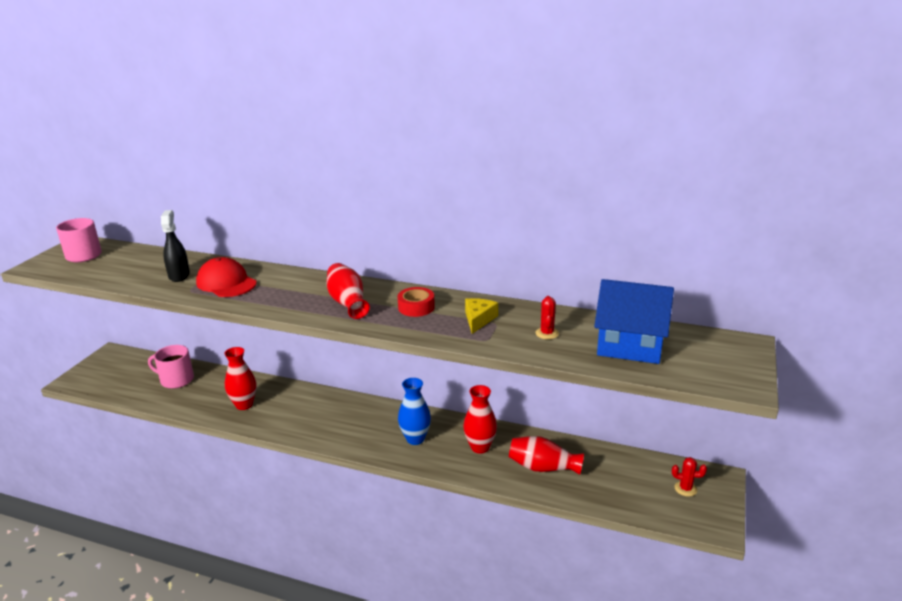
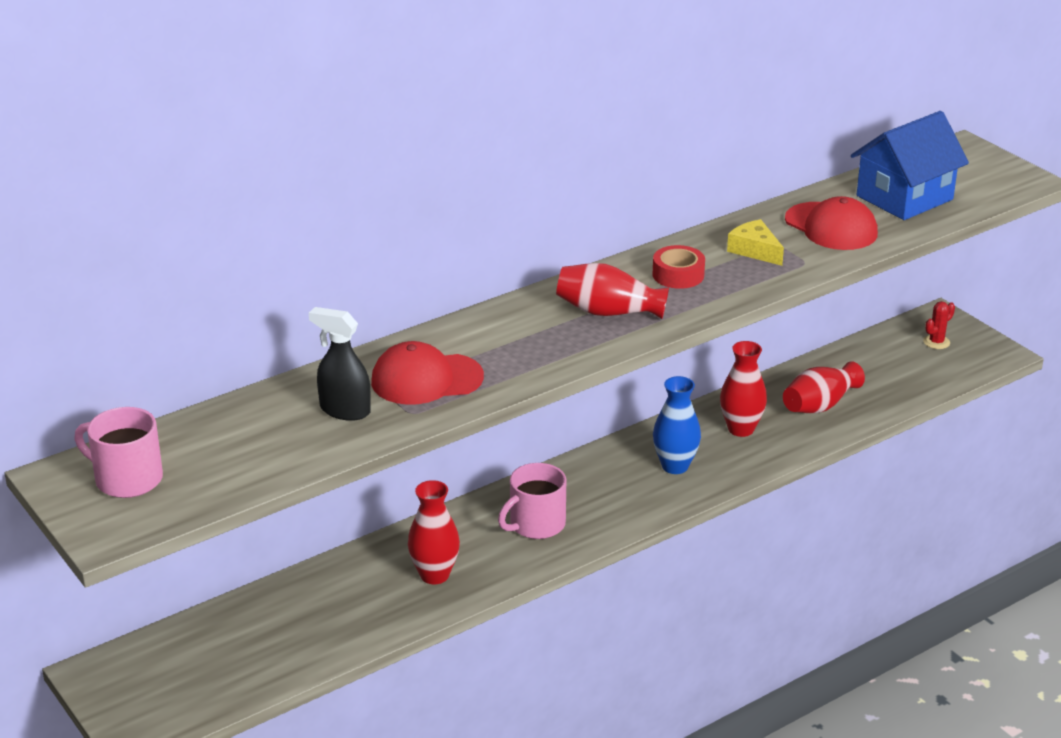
camera: 55 degrees left, 5 degrees up
(176, 380) = (280, 621): pink mug -> pink mug (536, 524)
(547, 333) = (831, 227): red cactus -> red cap

